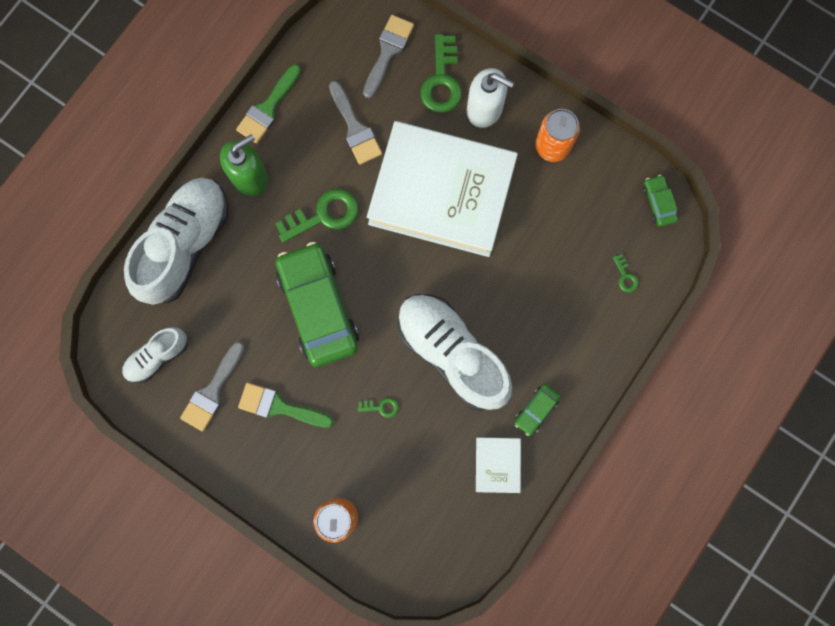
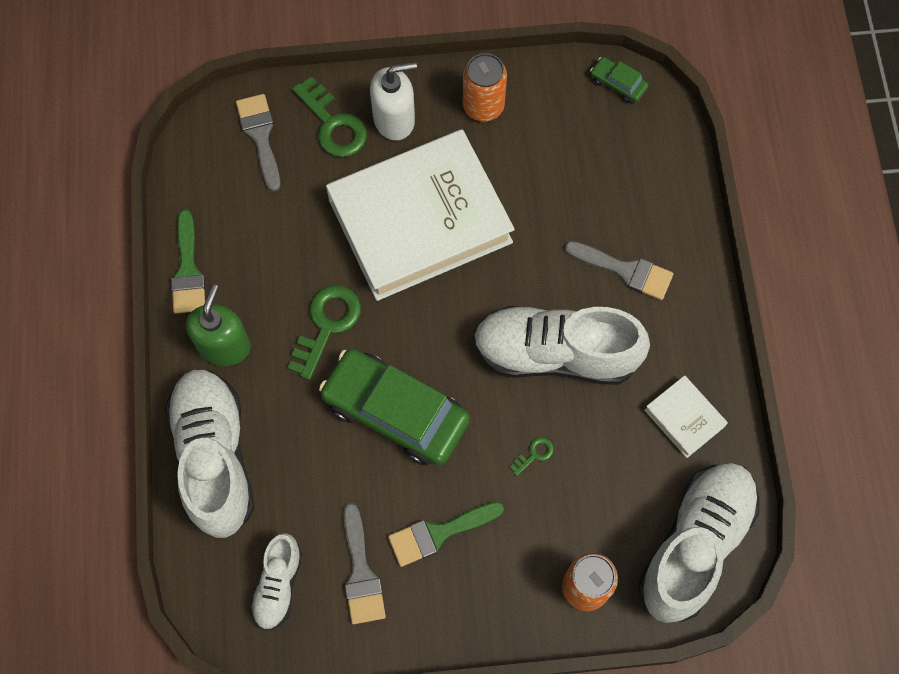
camera: 40 degrees left, 10 degrees down
(355, 128) = (288, 225): grey brush -> grey brush (625, 270)
(431, 550) = (695, 545): none -> white shoe
(536, 410) = (674, 342): green car -> none
(625, 276) = (646, 166): green key -> none

